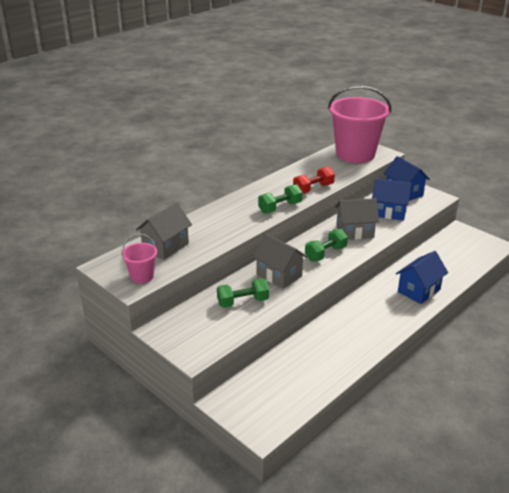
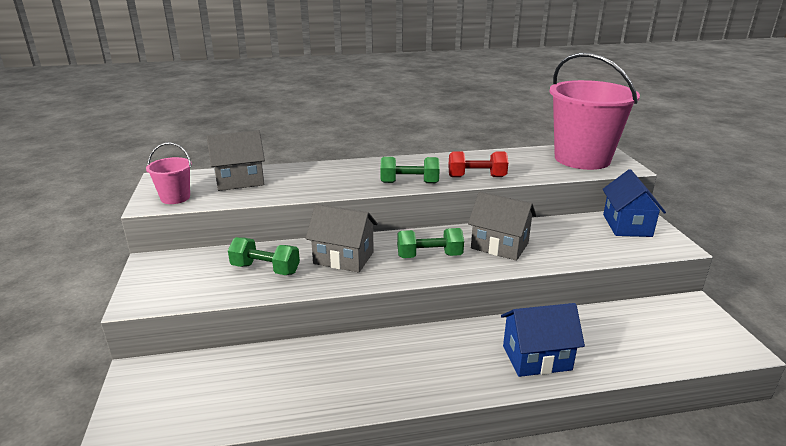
camera: 35 degrees right, 5 degrees down
(279, 275) = (343, 258): grey house -> grey house turned 60 degrees counterclockwise
(389, 212) = (576, 240): blue house -> none

